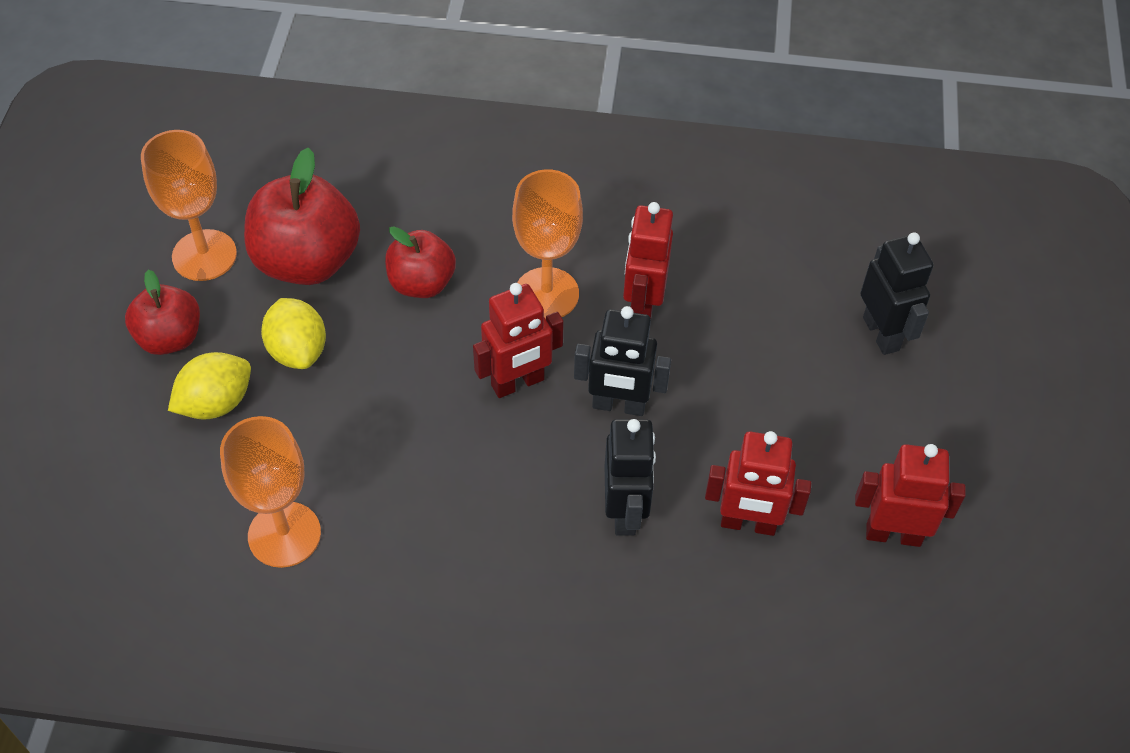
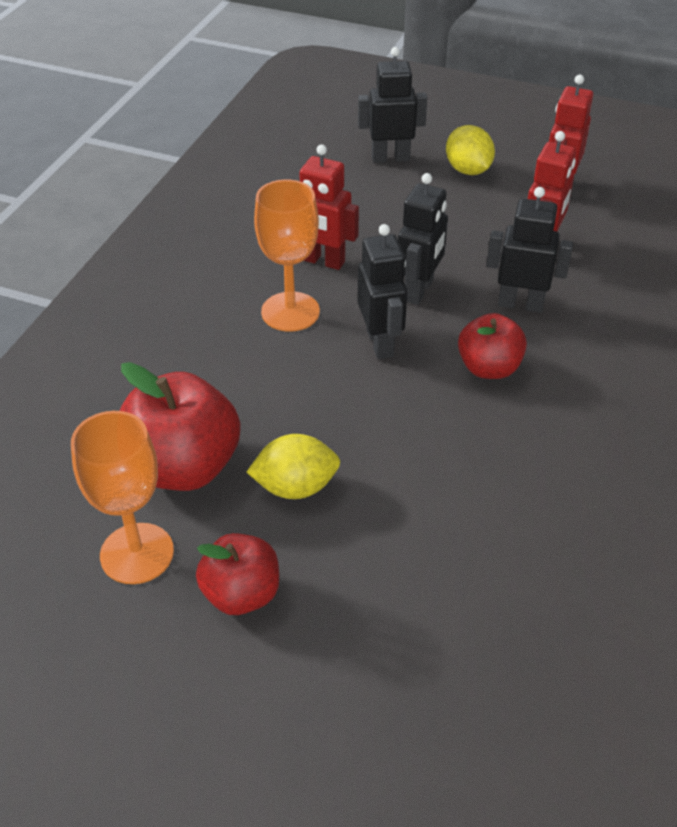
camera: 75 degrees left, 10 degrees down
(216, 403) = (341, 560): yellow lemon -> yellow lemon (468, 170)
(284, 534) = (510, 520): orange goblet -> none
(421, 283) = (246, 388): red apple -> red apple (489, 368)
(518, 383) = (380, 343): red robot -> black robot

